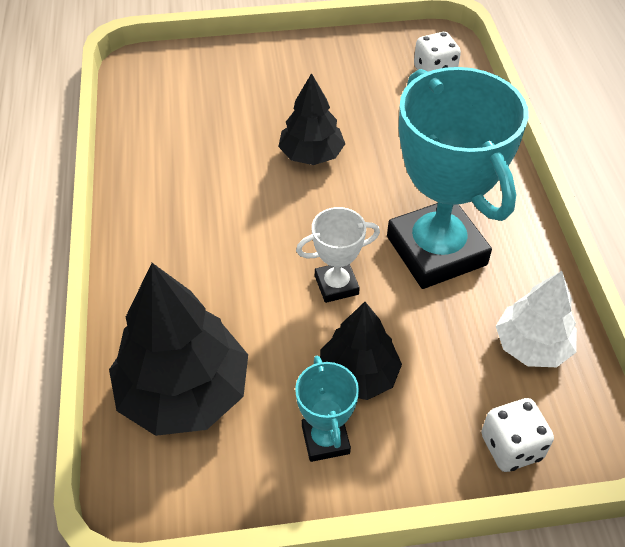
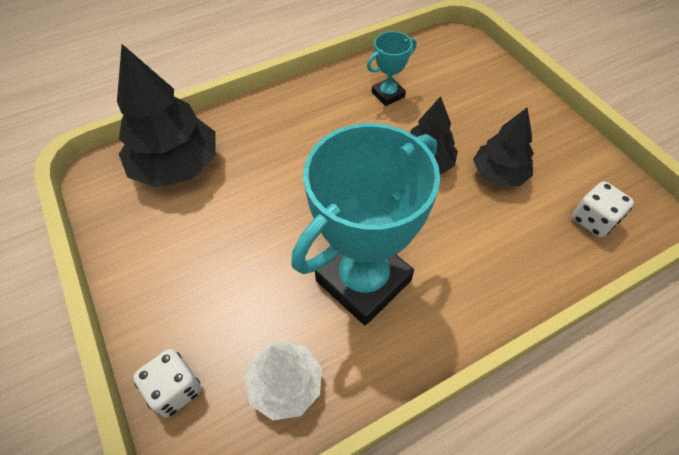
camera: 70 degrees right, 5 degrees up
(325, 439) = (156, 256): turquoise trophy -> turquoise trophy (388, 94)
(336, 285) = (297, 221): white trophy -> none
(358, 375) = (217, 260): black tree -> black tree (499, 174)

